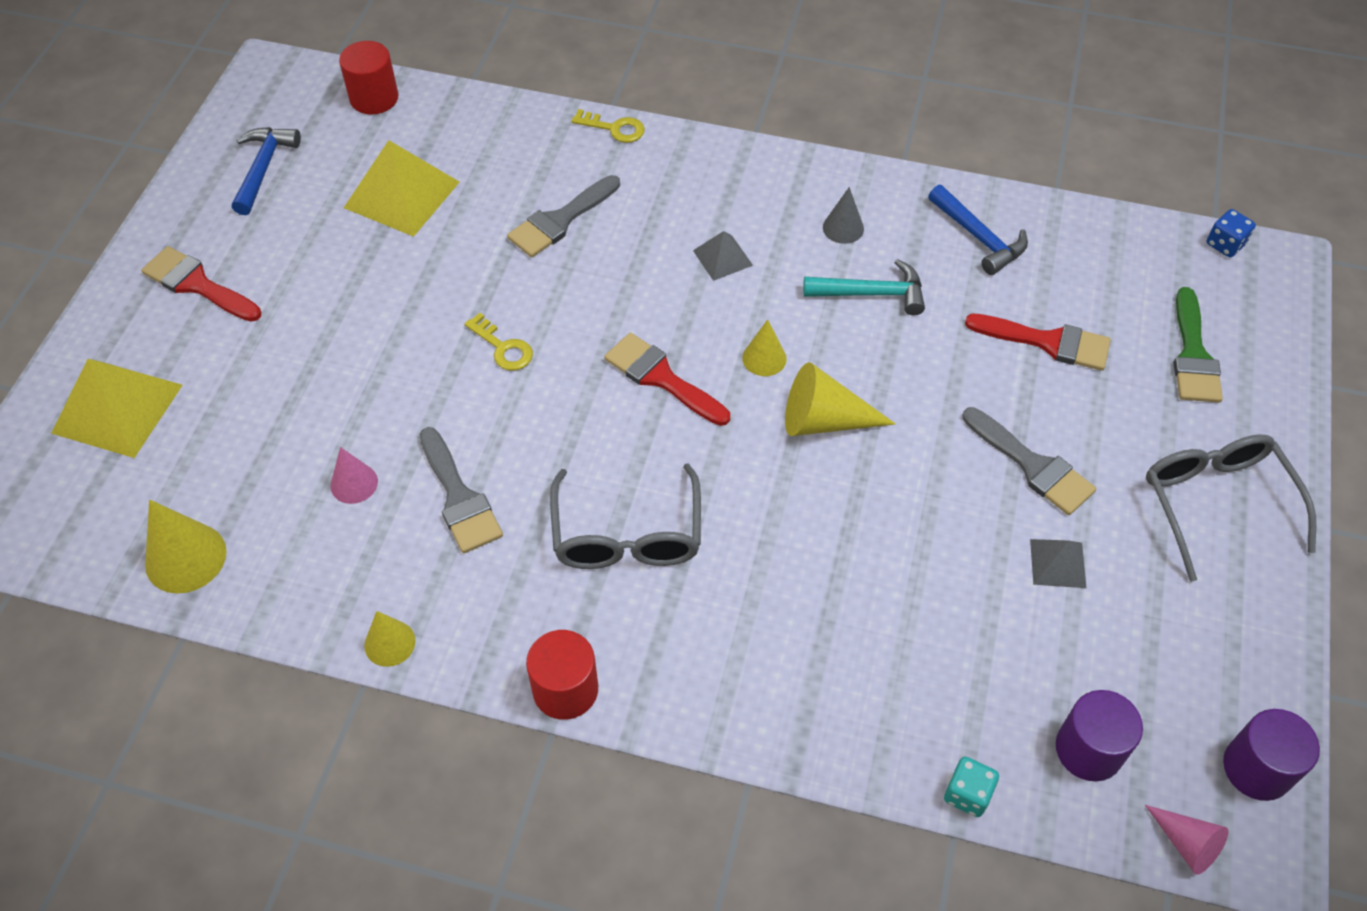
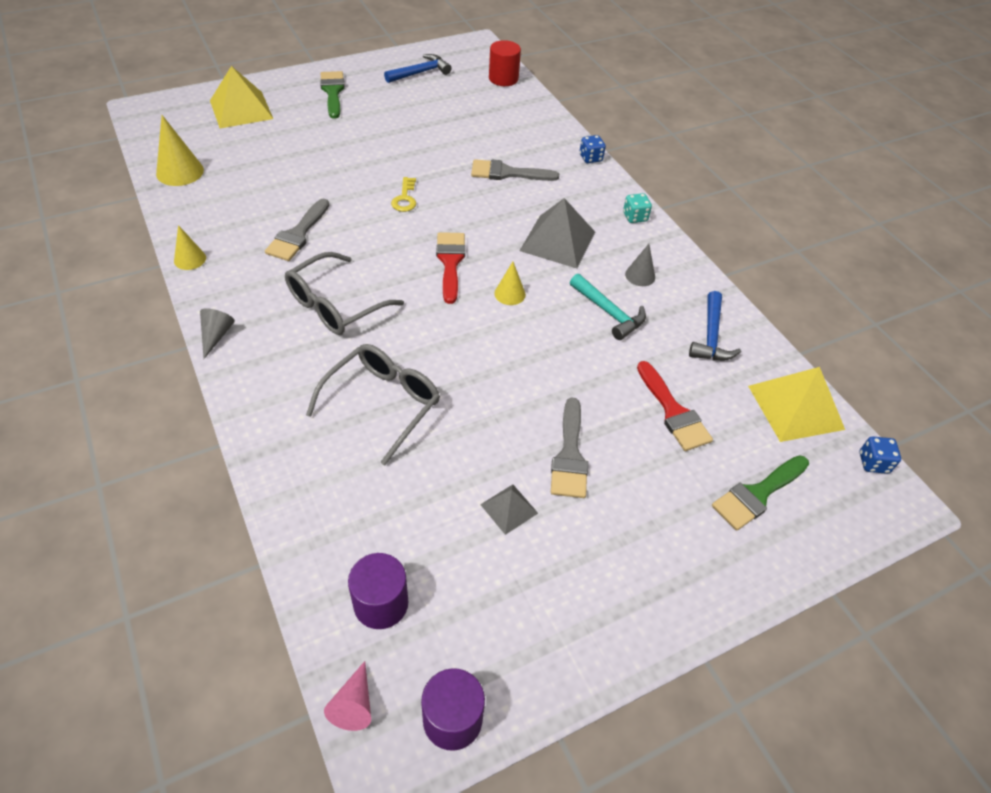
camera: 45 degrees right, 5 degrees down
(197, 284) = (333, 92): red brush -> green brush
(354, 483) = (271, 197): pink cone -> none
(401, 194) = (457, 117): yellow pyramid -> yellow pyramid (795, 407)
(565, 689) = (216, 335): red cylinder -> grey cone
(614, 128) = (590, 158): yellow key -> blue dice
(722, 257) = (558, 241): grey pyramid -> grey pyramid, size x1.93
(824, 420) = (495, 341): yellow cone -> none
(967, 794) = (293, 553): turquoise dice -> turquoise dice (635, 217)
(1216, 503) = (650, 574): grey glasses -> grey glasses (383, 403)

